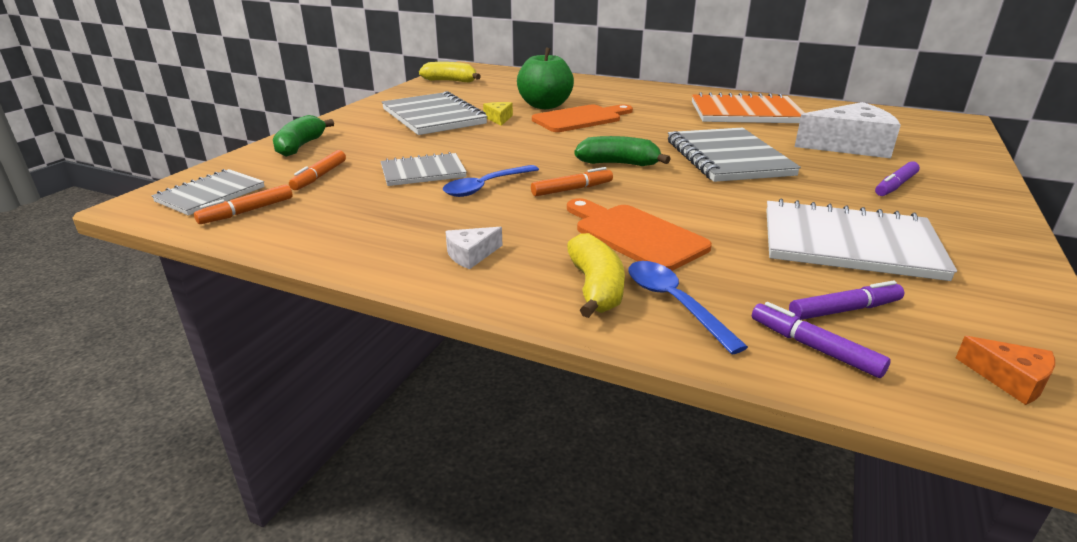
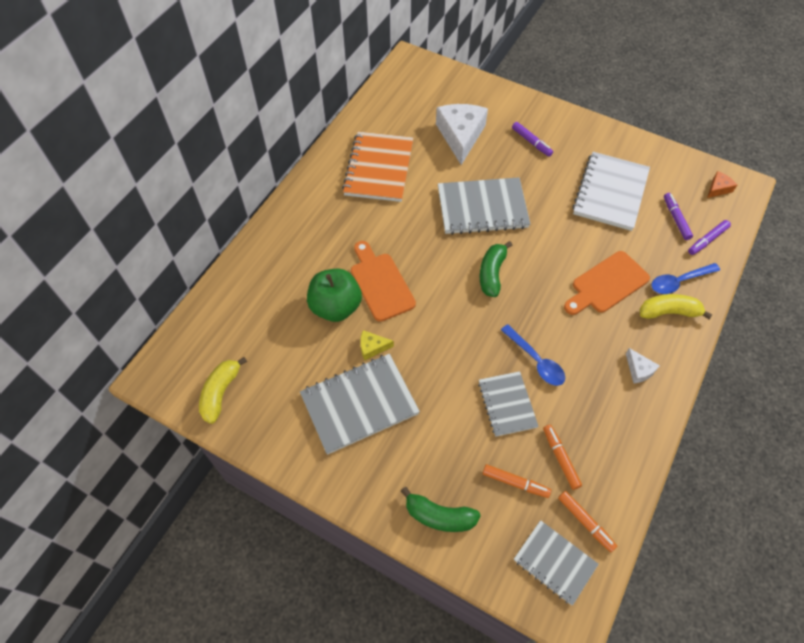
camera: 85 degrees left, 30 degrees up
(572, 189) = (540, 308): orange marker -> orange marker (560, 458)

